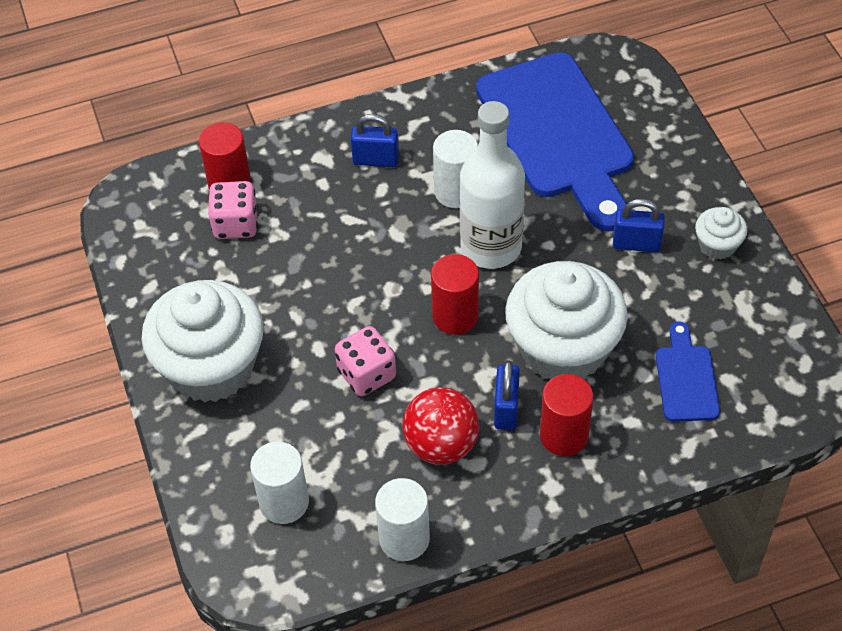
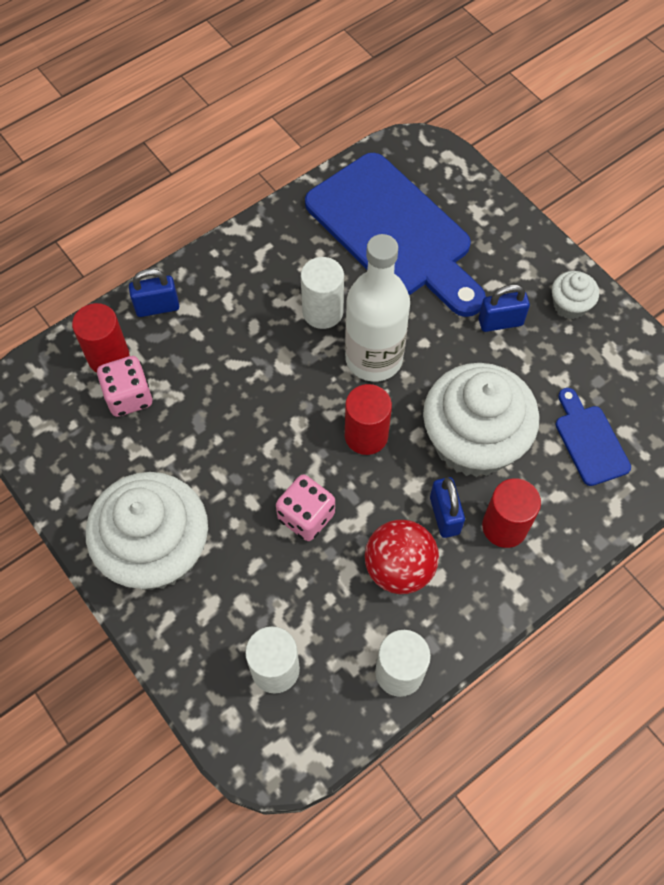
camera: 20 degrees left, 10 degrees up
(376, 160) = (238, 298): blue padlock -> blue padlock (157, 307)

